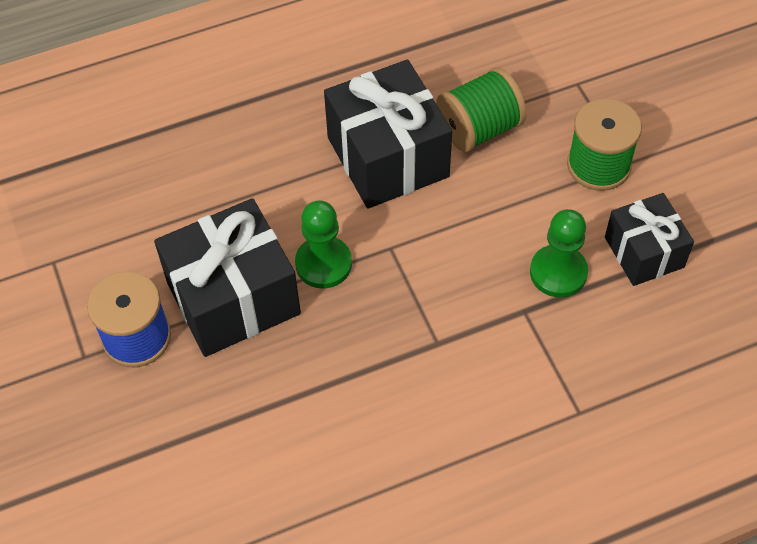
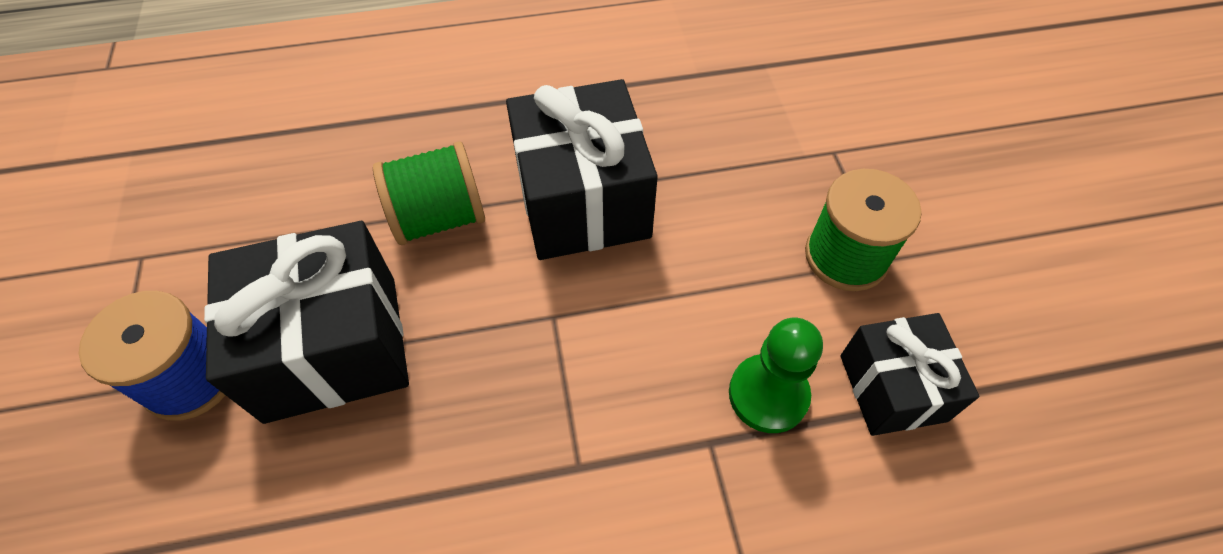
camera: 10 degrees right, 0 degrees up
(323, 264) = (461, 322): green pawn -> none
(479, 129) = (702, 186): green spool -> green spool (439, 218)

